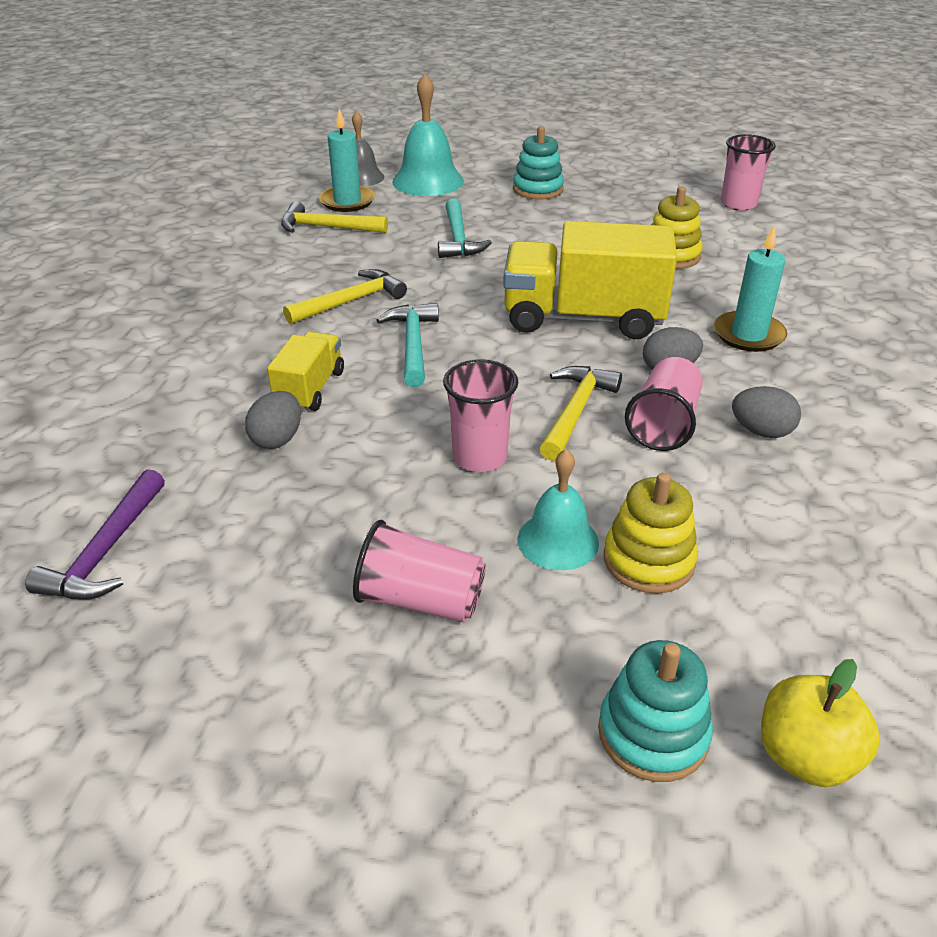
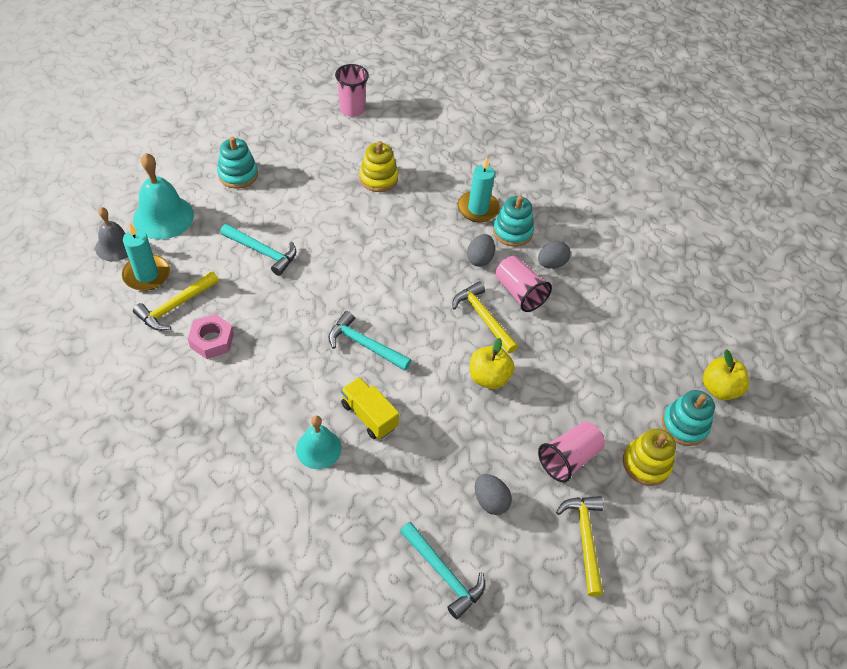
camera: 60 degrees left, 15 degrees up
(107, 551) = (443, 573): purple hammer -> turquoise hammer
(277, 439) = (405, 454): grey egg -> grey egg (490, 501)
(307, 260) = (212, 340): none -> pink nut
(350, 301) = (289, 347): yellow hammer -> yellow hammer (585, 539)
(479, 457) = (488, 377): pink cup -> yellow apple
(558, 540) = (567, 386): turquoise bell -> turquoise bell (318, 448)
(583, 318) = (405, 258): yellow truck -> none
(648, 560) = (600, 363): yellow stacking toy -> yellow stacking toy (646, 464)
(759, 376) = (512, 232): none -> turquoise stacking toy

